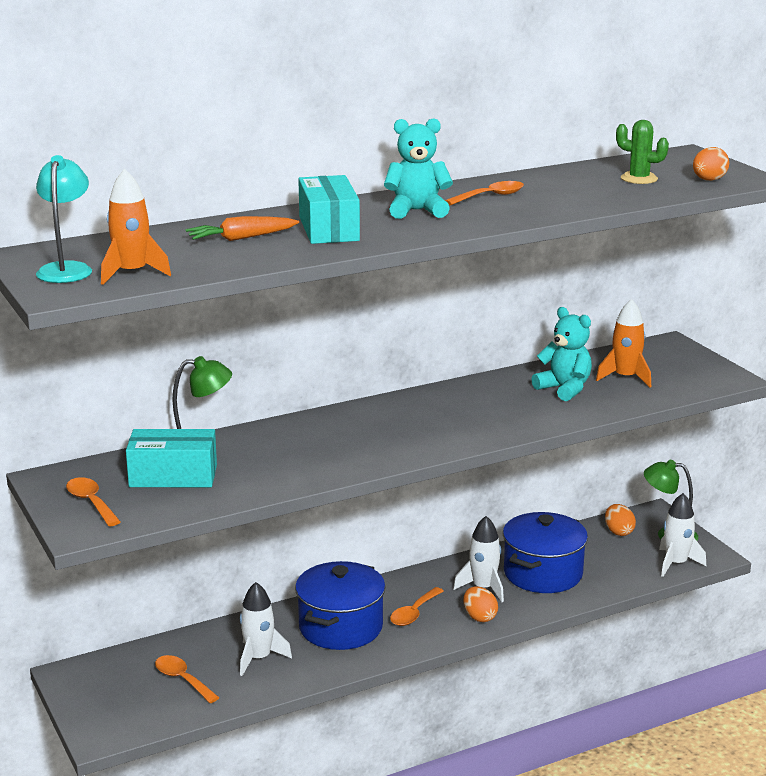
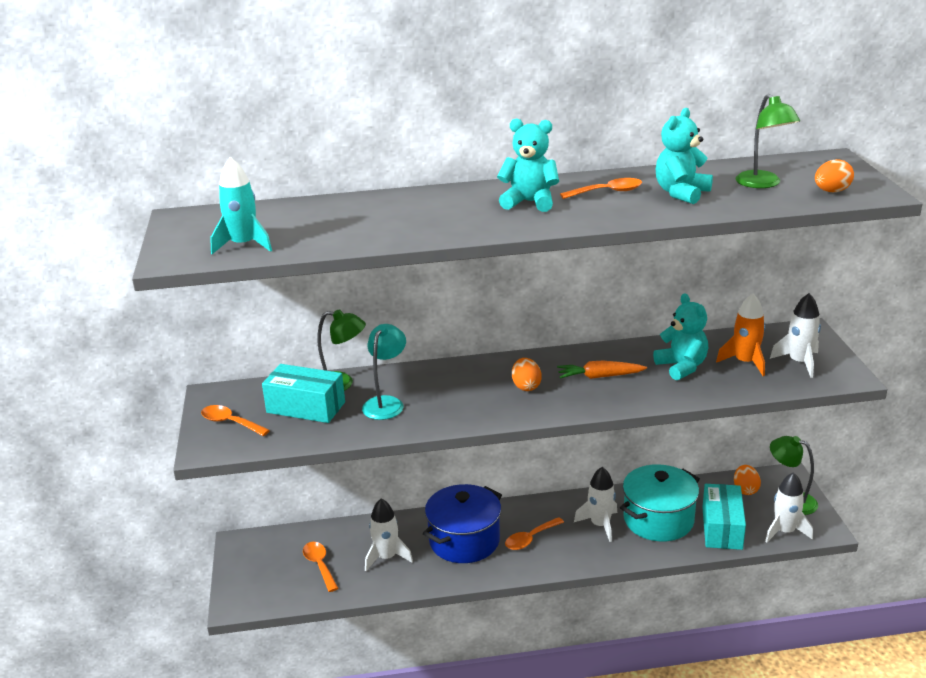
camera: 20 degrees right, 5 degrees up
(66, 269) = (198, 235): turquoise lamp -> turquoise lamp (386, 403)
(91, 502) = (230, 422): orange spoon -> orange spoon turned 45 degrees counterclockwise
(132, 273) = (243, 245): orange rocket -> turquoise rocket
(241, 238) = (359, 217): orange carrot -> orange carrot (599, 377)
(329, 229) = (439, 214): turquoise box -> turquoise box (722, 528)
(479, 617) = (584, 553): orange egg -> orange egg (526, 386)
(543, 573) = (658, 520): blue pot -> turquoise pot
(566, 192) = (681, 193): none -> turquoise teddy bear
(639, 179) = (763, 184): green cactus -> green lamp
(678, 371) = (799, 362): none -> white rocket

